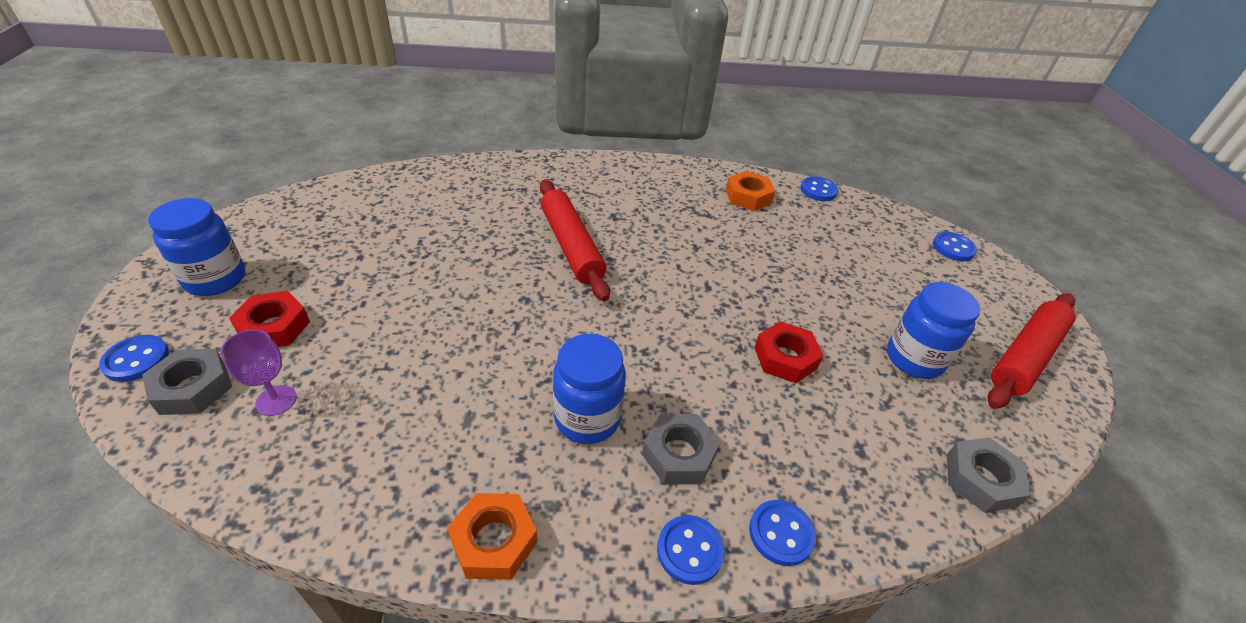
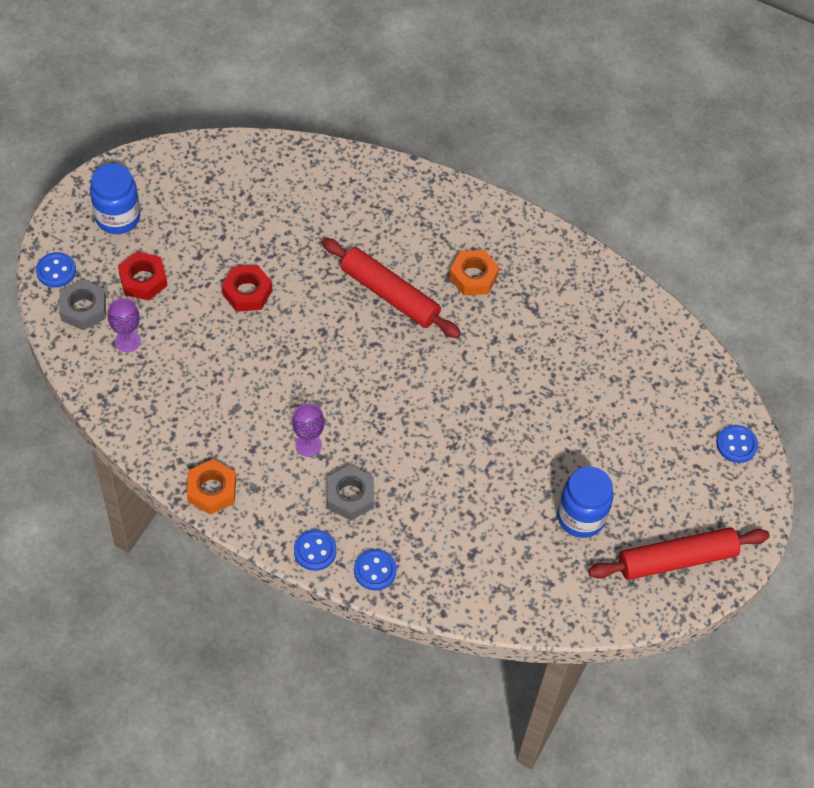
camera: 30 degrees right, 15 degrees up
(571, 246) = (389, 294): red rolling pin -> red rolling pin turned 60 degrees counterclockwise
(587, 418) = (308, 445): blue jar -> purple goblet
(748, 196) = (592, 305): orange nut -> orange nut (473, 276)
(785, 358) = (480, 469): red nut -> red nut (247, 292)
(818, 190) = (671, 326): blue button -> none
(981, 479) = (535, 611): grey nut -> none

